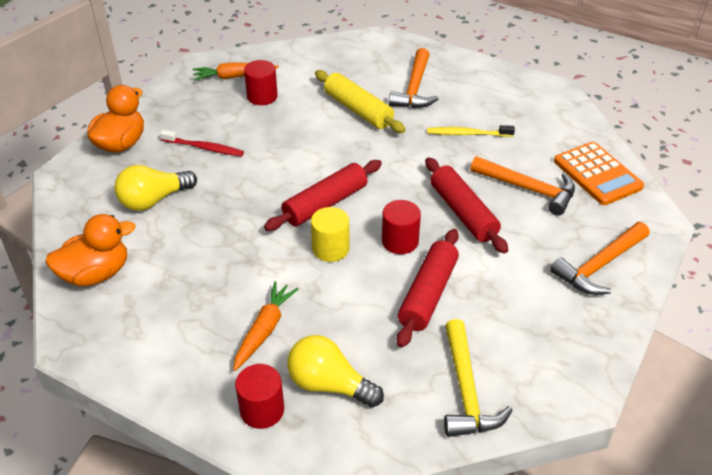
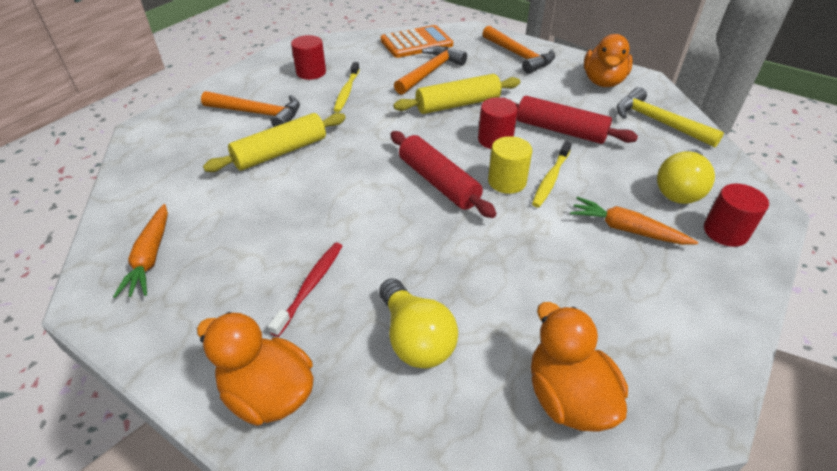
camera: 85 degrees left, 0 degrees up
(262, 96) = (215, 229): red cylinder -> red cylinder (311, 72)
(338, 281) = (551, 179): none -> yellow toothbrush
(463, 212) = (457, 104): red rolling pin -> yellow rolling pin
(466, 390) = (658, 122): yellow hammer -> yellow hammer turned 135 degrees counterclockwise
(556, 346) = (603, 82): none -> orange duck

